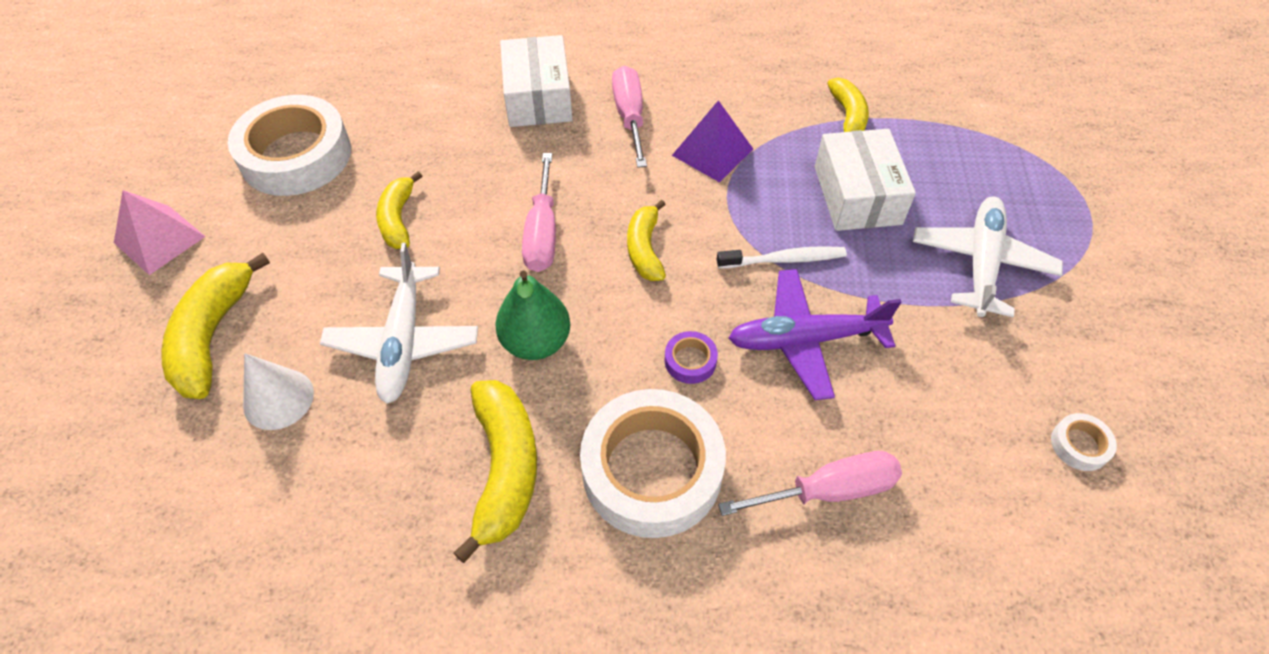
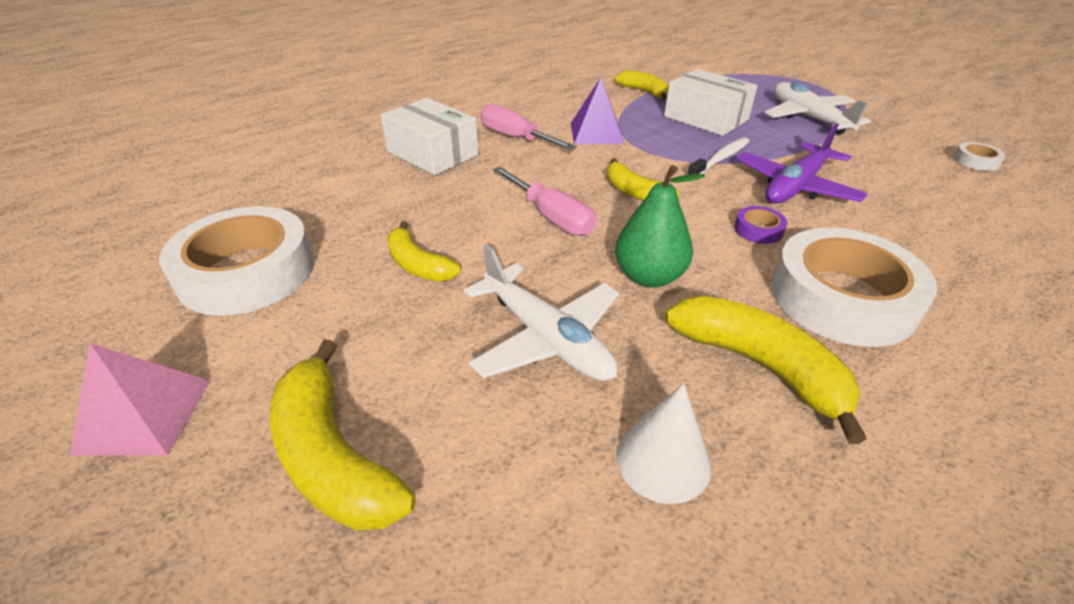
camera: 40 degrees left, 15 degrees down
(278, 399) = (488, 459): white cone -> white cone (663, 460)
(829, 490) = (935, 244): pink screwdriver -> none

